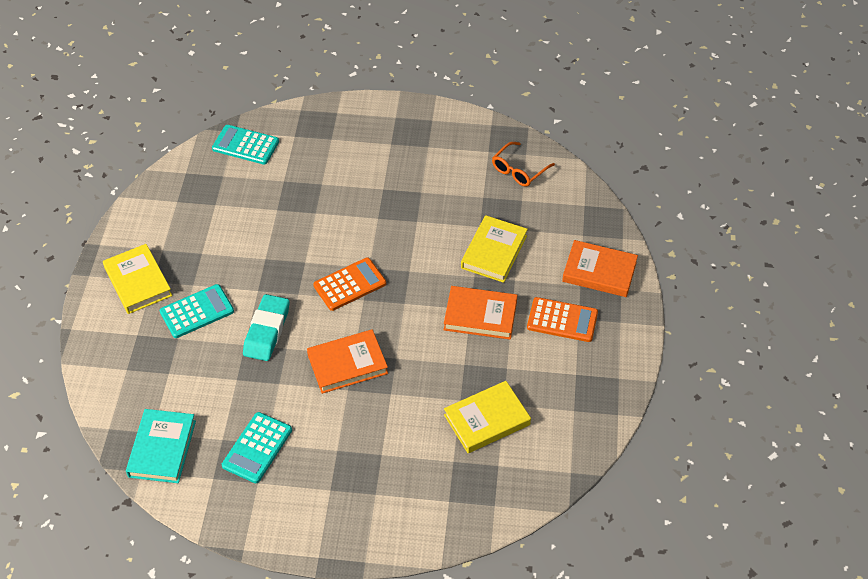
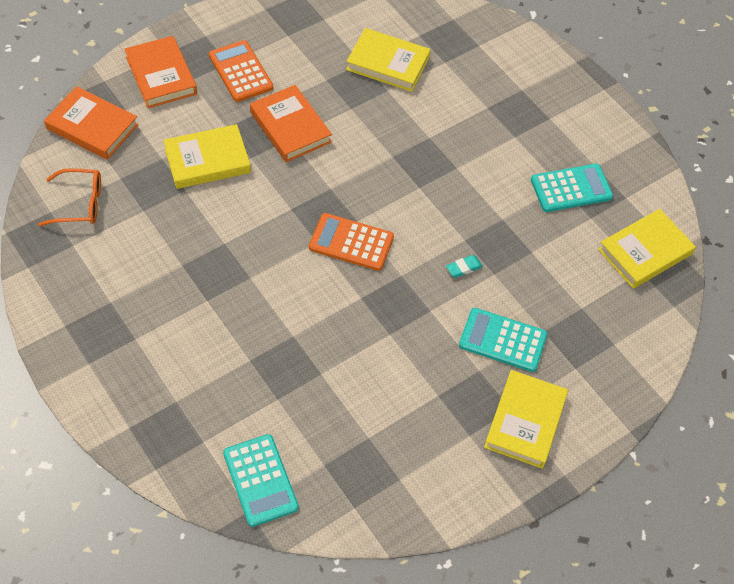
camera: 135 degrees left, 5 degrees up
(162, 448) = (645, 252): turquoise book -> yellow book
(267, 331) = (464, 268): turquoise eraser -> turquoise eraser, size x0.45
(347, 364) = (433, 184): orange book -> orange book (92, 127)

